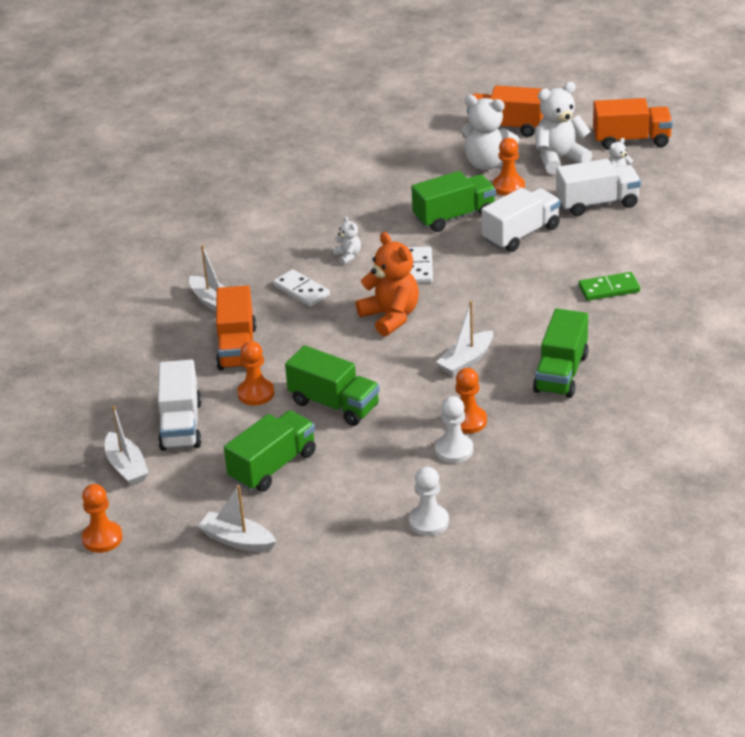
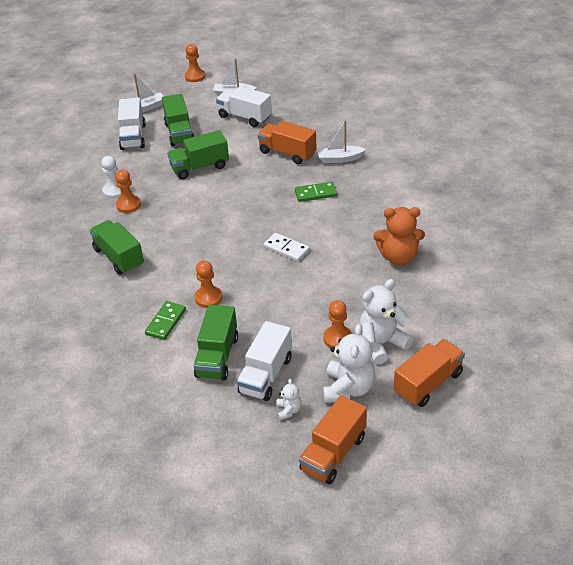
camera: 125 degrees right, 5 degrees up
(256, 393) = (241, 146): orange pawn -> orange pawn (208, 298)
(301, 290) = (315, 193): white domino -> green domino
(348, 256) = (332, 225): white teddy bear -> none
(390, 317) = (250, 216): orange teddy bear -> orange teddy bear (398, 257)
(428, 521) = (81, 162): white pawn -> none
(454, 216) = (327, 291): green truck -> green truck (217, 356)
(466, 361) = (175, 227): white boat -> none
(521, 234) = (271, 313): white truck -> white truck (133, 137)

